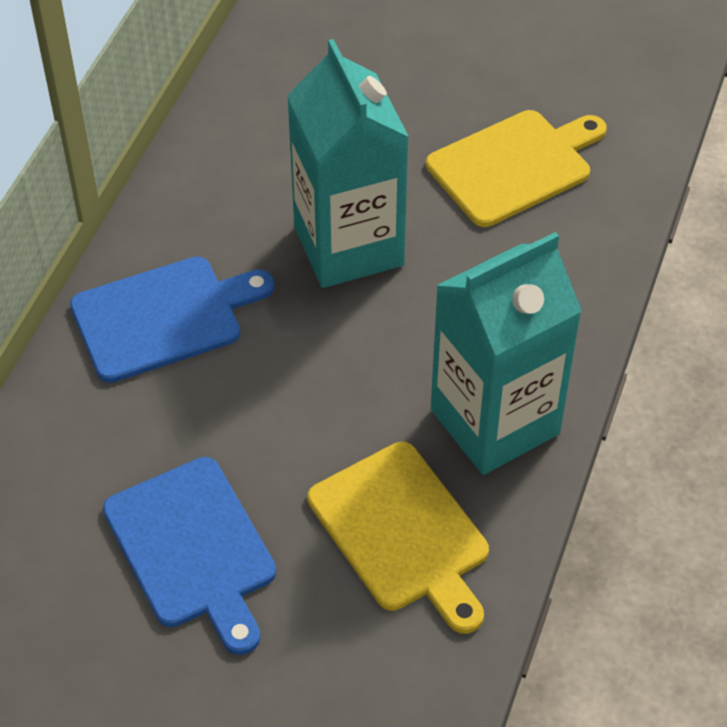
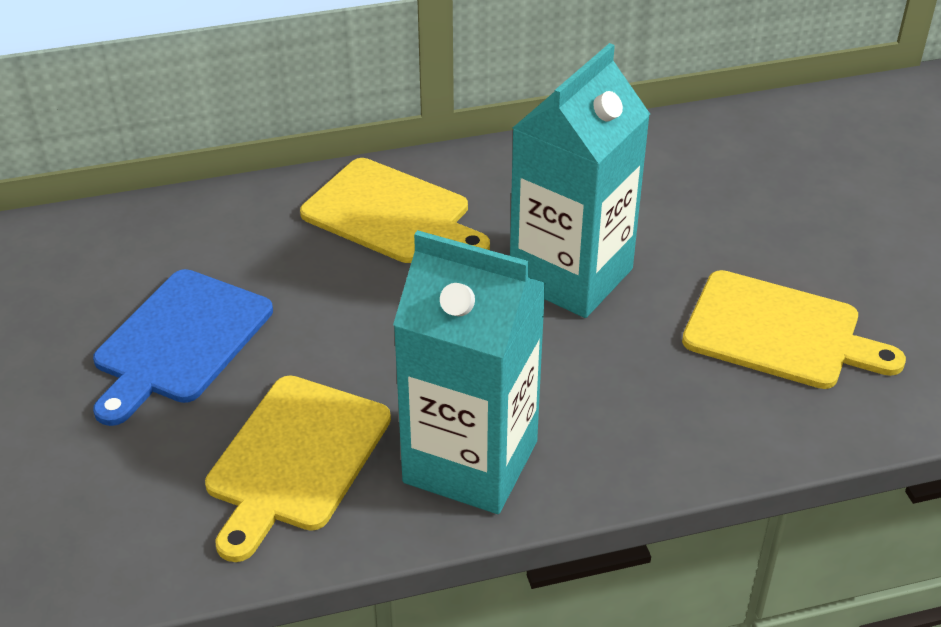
camera: 55 degrees right, 10 degrees down
(163, 317) = (391, 214): blue cutting board -> yellow cutting board

